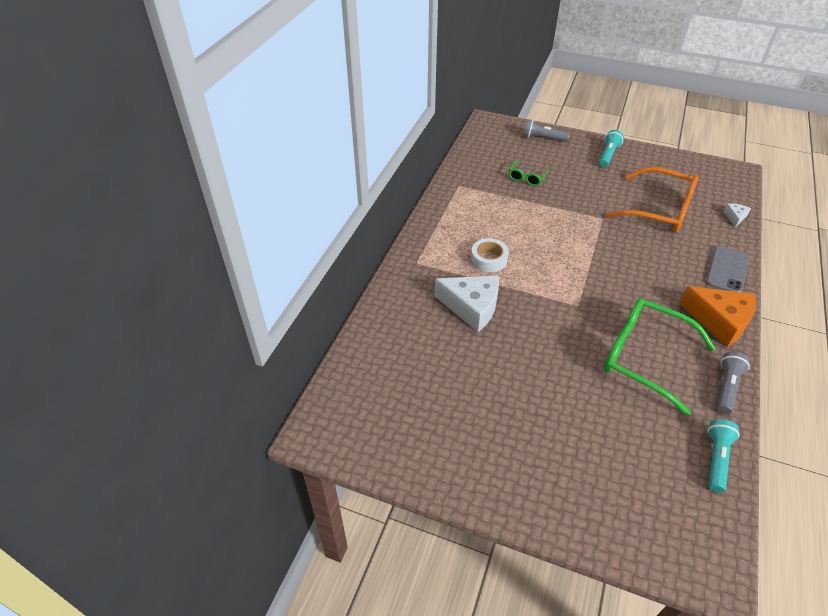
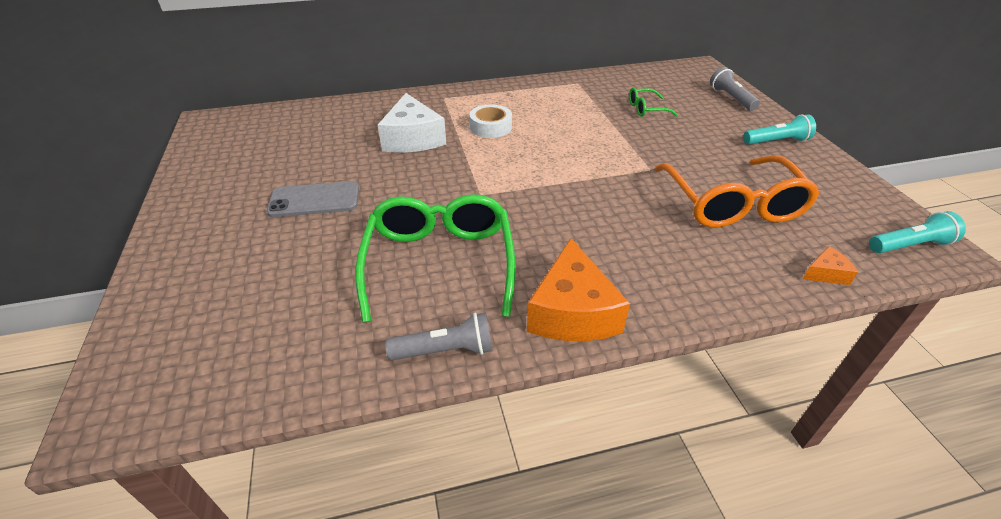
camera: 55 degrees right, 5 degrees down
(716, 459) = (304, 371): turquoise flashlight -> turquoise flashlight (909, 245)
(727, 270) = (692, 293): grey phone -> grey phone (314, 200)
(735, 217) = (825, 273): white cheese -> orange cheese

